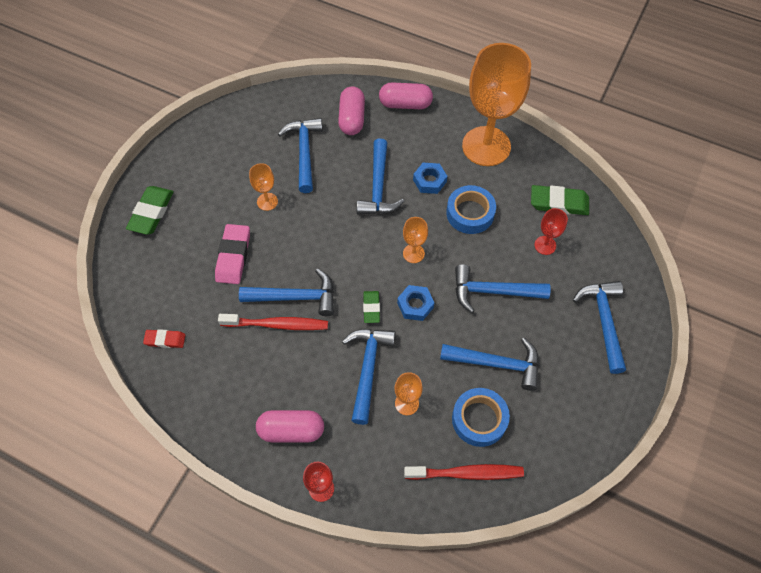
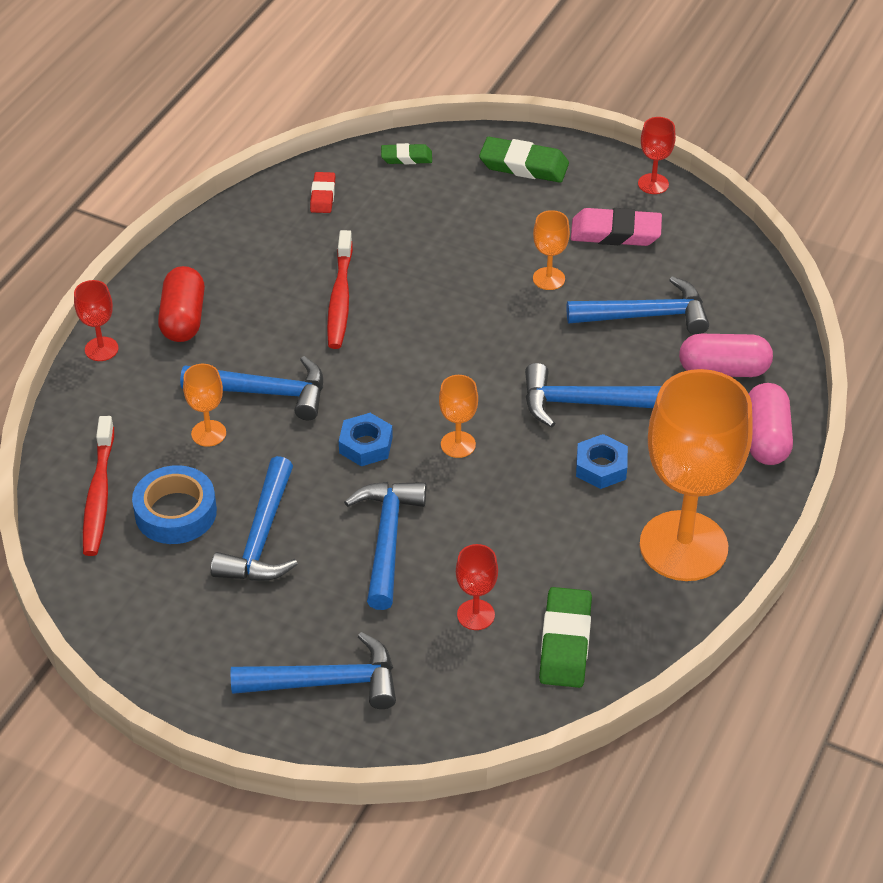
camera: 90 degrees right, 15 degrees down
(182, 142) = (653, 184): none -> red goblet
(233, 256) = (451, 249): pink eraser -> pink eraser (615, 233)
(291, 430) = (183, 319): pink capsule -> red capsule
(295, 297) = (383, 315): blue hammer -> none
(371, 308) = (362, 396): green eraser -> green eraser (406, 157)
(470, 213) = (537, 517): blue tape -> none

